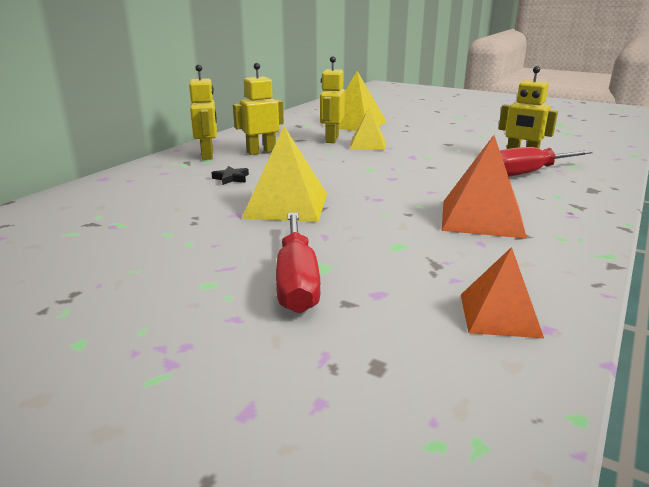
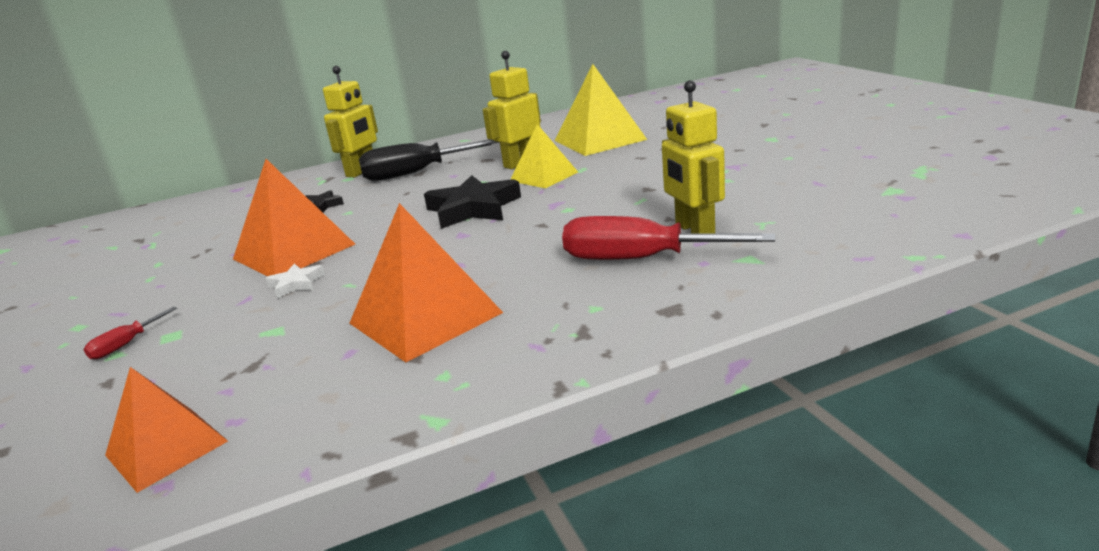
camera: 40 degrees right, 0 degrees up
(261, 152) = (415, 173): yellow robot -> black screwdriver
(286, 205) = (294, 251): yellow pyramid -> orange pyramid
(297, 281) = (125, 345): red screwdriver -> red screwdriver, size x0.44
(343, 221) = (296, 284): none -> white star
(364, 165) = (473, 208): none -> black star

